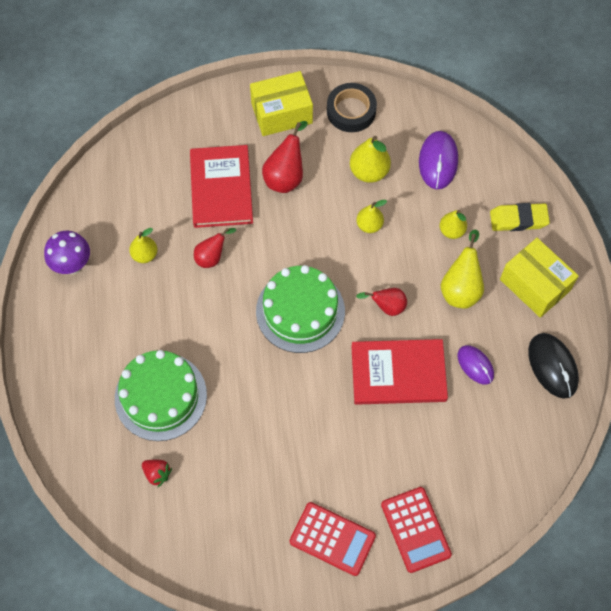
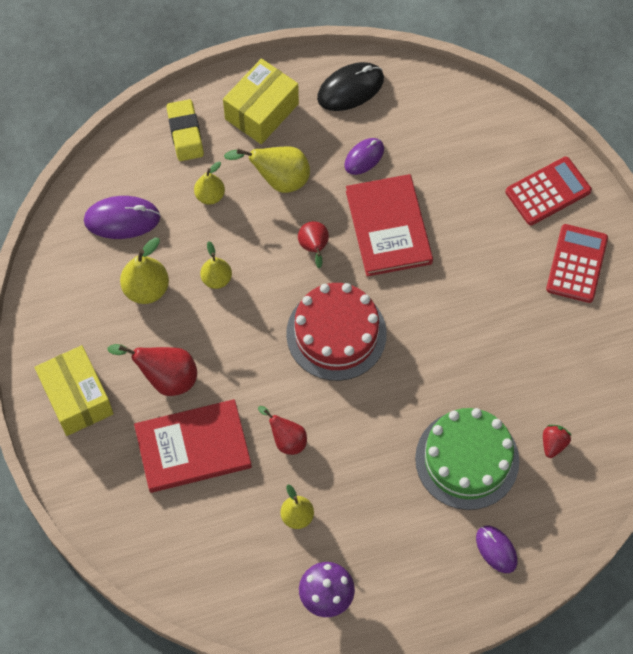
camera: 100 degrees left, 0 degrees up
(75, 403) = (496, 549): none -> purple mouse
(300, 311) = (336, 334): green cake -> red cake
(351, 111) = (64, 320): black tape -> none

